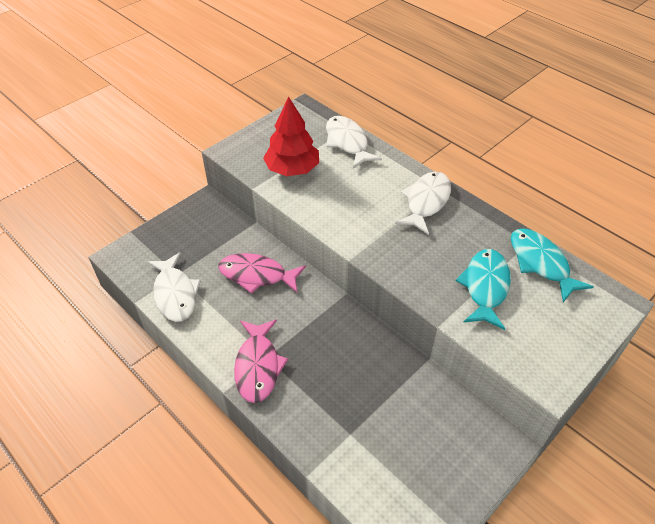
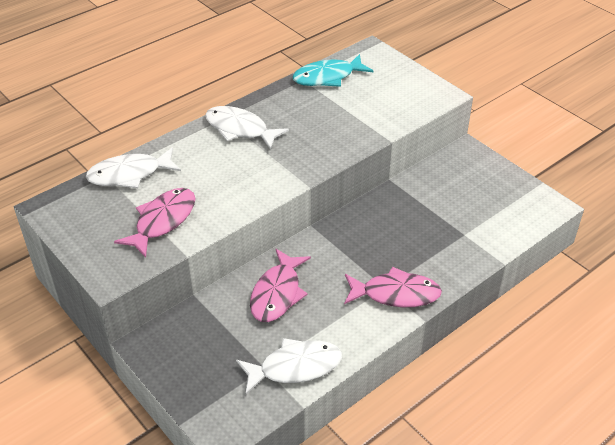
camera: 85 degrees left, 5 degrees down
(292, 169) = (163, 221): red tree -> pink fish
(485, 287) = (350, 110): turquoise fish -> none

